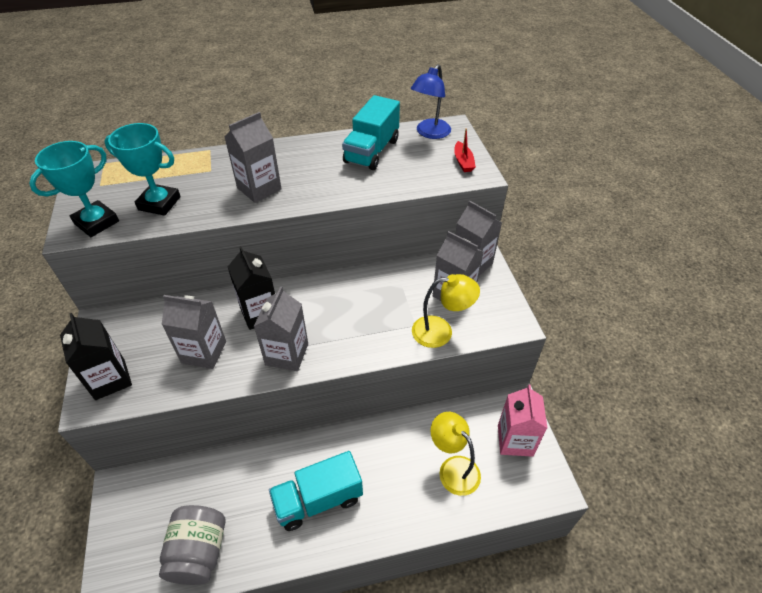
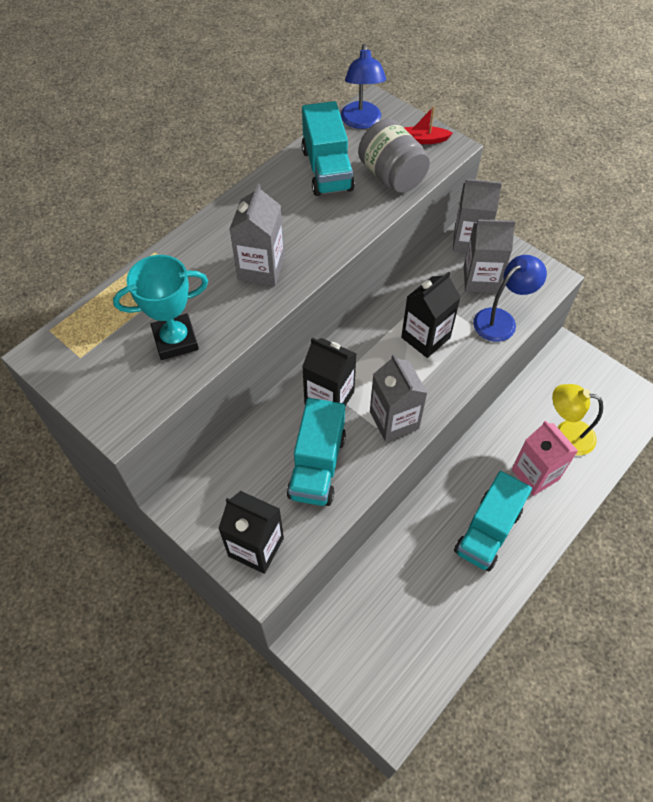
camera: 35 degrees left, 10 degrees up
(96, 222) = (133, 398): turquoise trophy -> none
(199, 552) = (433, 639): grey jar -> grey jar (392, 176)
(204, 352) = (317, 466): grey carton -> turquoise truck
(369, 311) = (425, 338): none -> black carton
(441, 331) = (501, 320): yellow lamp -> blue lamp
(463, 162) = (423, 140): red boat -> red boat turned 135 degrees clockwise
(515, 440) = (591, 382): pink carton -> pink carton (535, 474)

